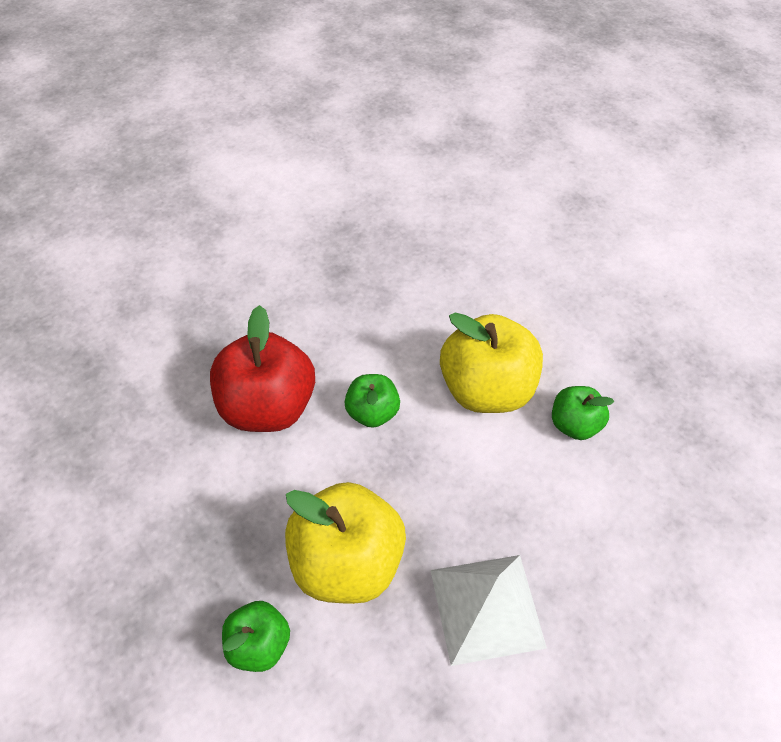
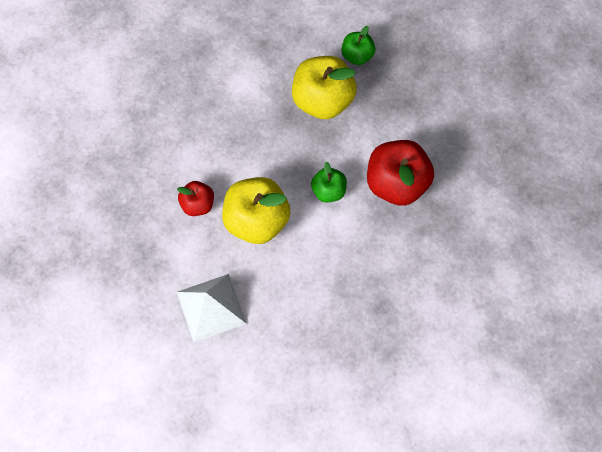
camera: 170 degrees right, 15 degrees up
(487, 607) = (244, 90): white pyramid -> white pyramid (211, 307)
(574, 424) = (198, 204): green apple -> red apple

